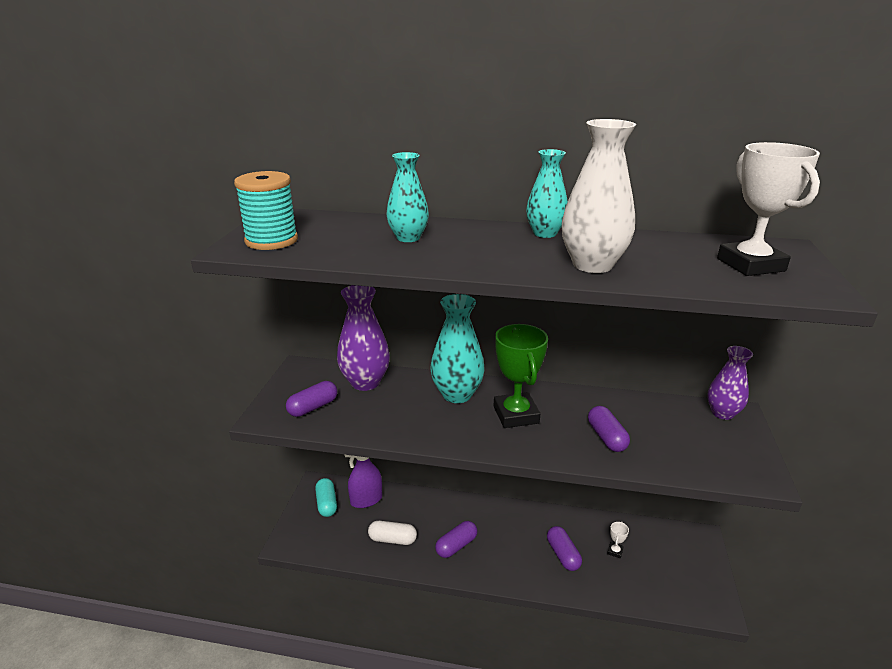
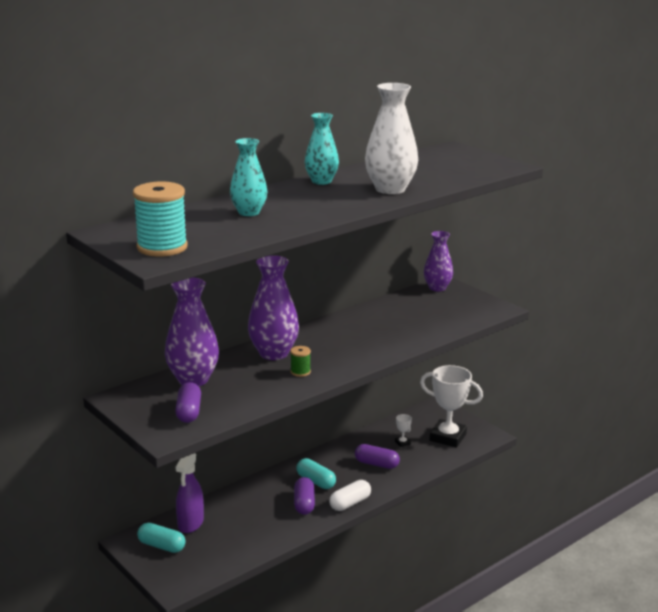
camera: 50 degrees left, 5 degrees down
(392, 539) = (254, 530): white capsule -> white capsule (350, 503)
(445, 424) = (300, 372): none -> green spool
(457, 394) = (273, 353): turquoise vase -> purple vase
(492, 533) = (316, 481): none -> turquoise capsule
(516, 415) = (332, 345): green trophy -> none
(606, 437) = (402, 329): purple capsule -> none
(750, 265) = (457, 163): white trophy -> white trophy (448, 437)

